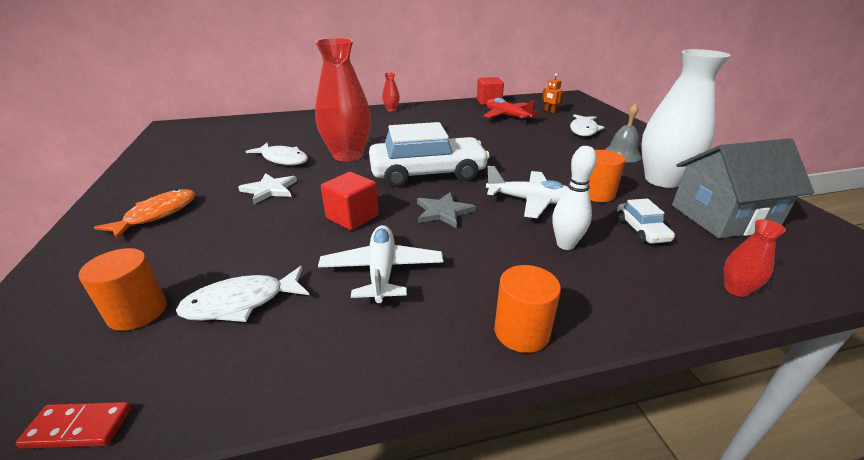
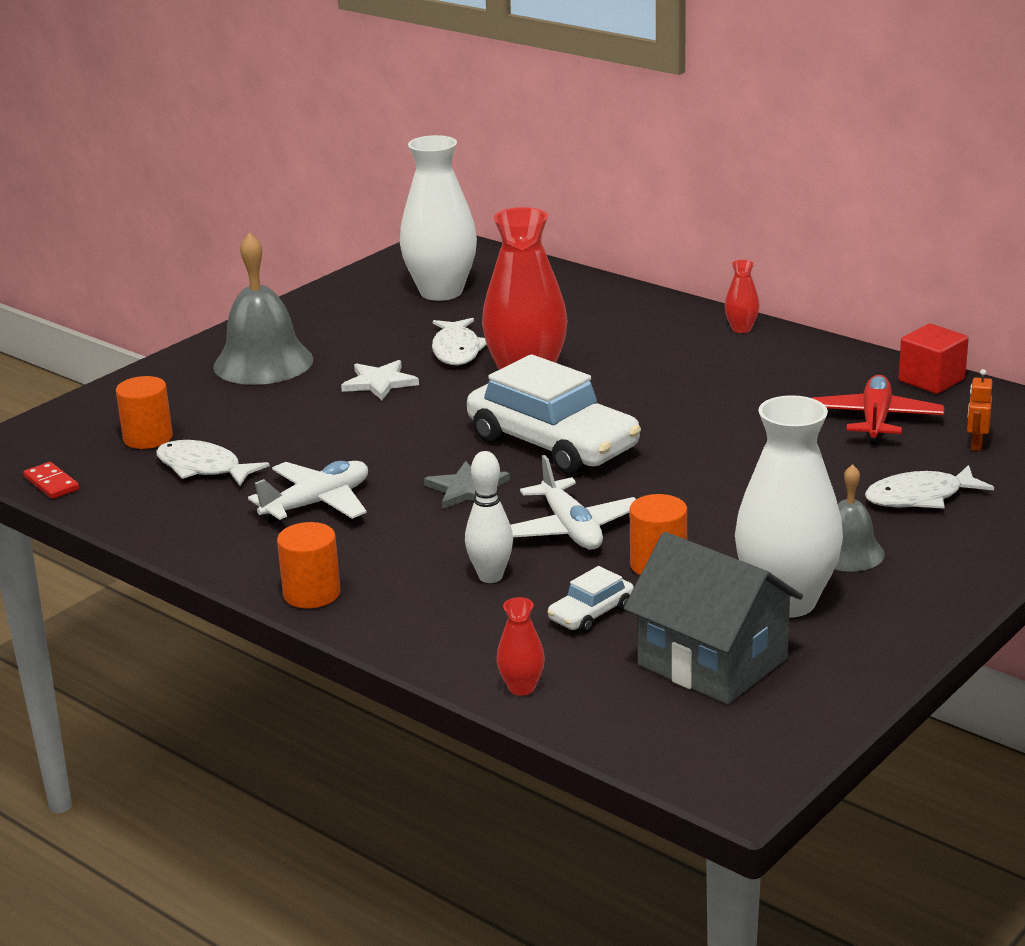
camera: 55 degrees right, 5 degrees down
(157, 214) = (263, 362): orange fish -> grey bell
(216, 142) = (441, 292): none -> white vase
(352, 217) = (388, 449): red cube -> none

